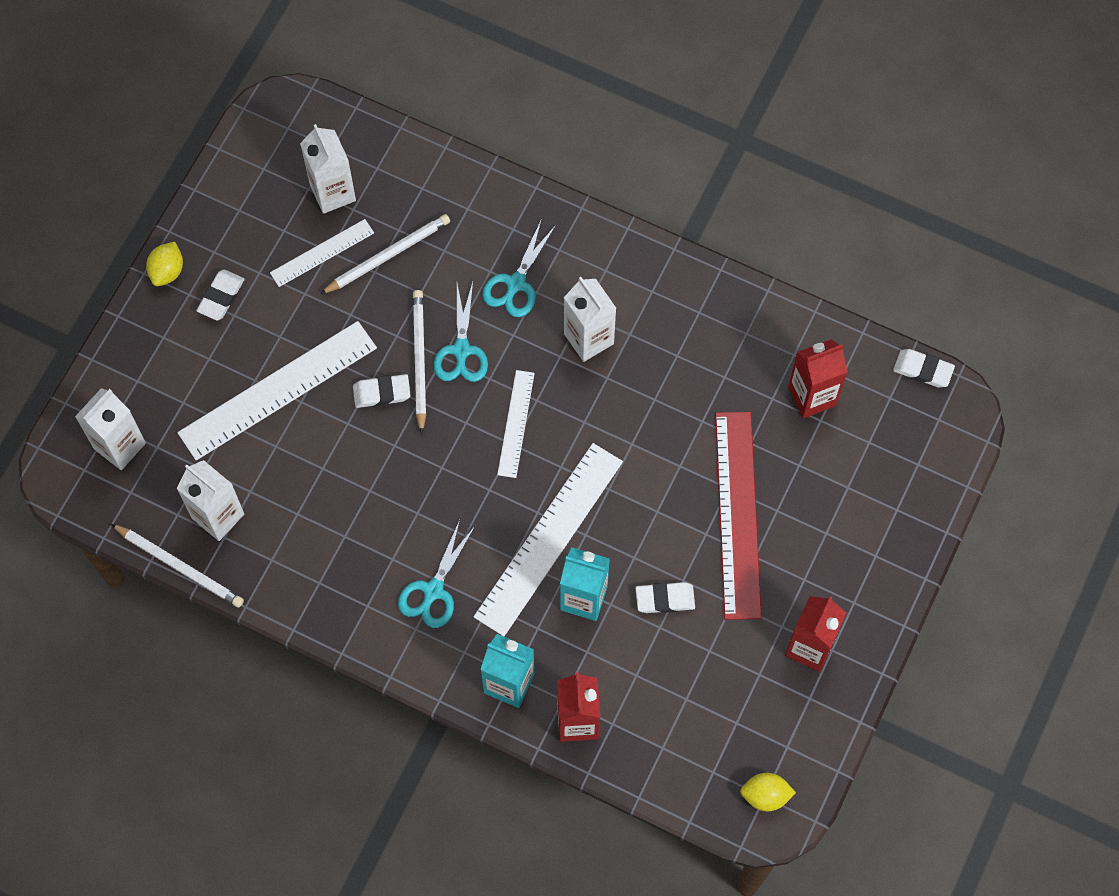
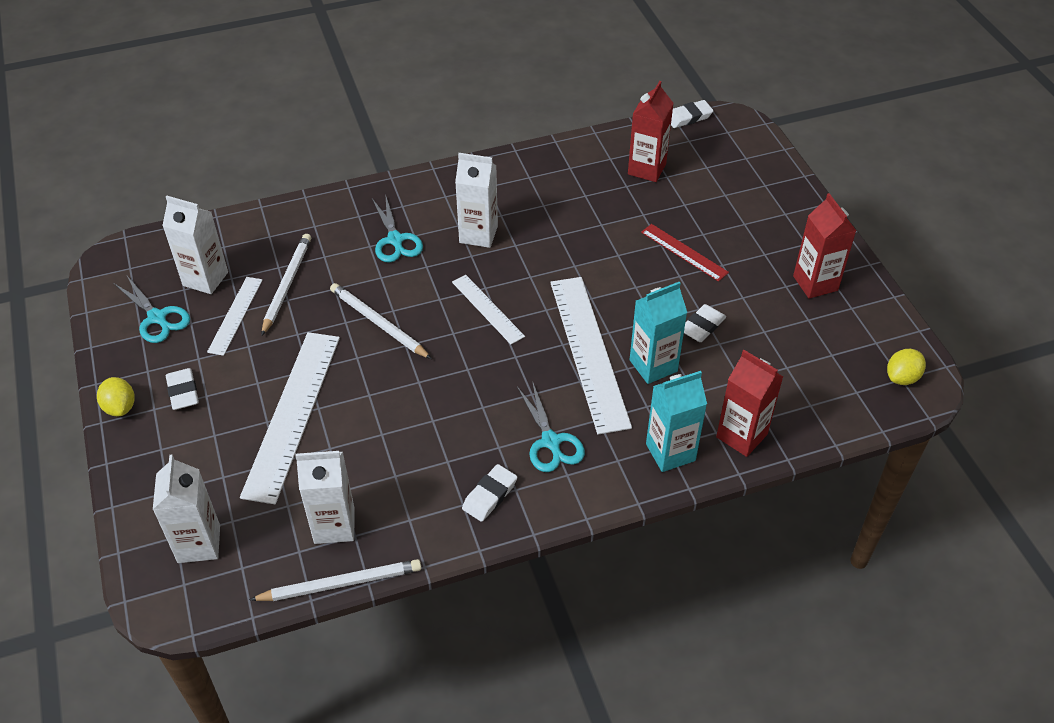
camera: 45 degrees left, 20 degrees down
(382, 393) = (373, 359): white eraser -> white eraser (490, 495)
(461, 350) = (401, 297): turquoise scissors -> turquoise scissors (157, 318)
(737, 514) = (684, 252): red ruler -> red ruler, size x0.53

